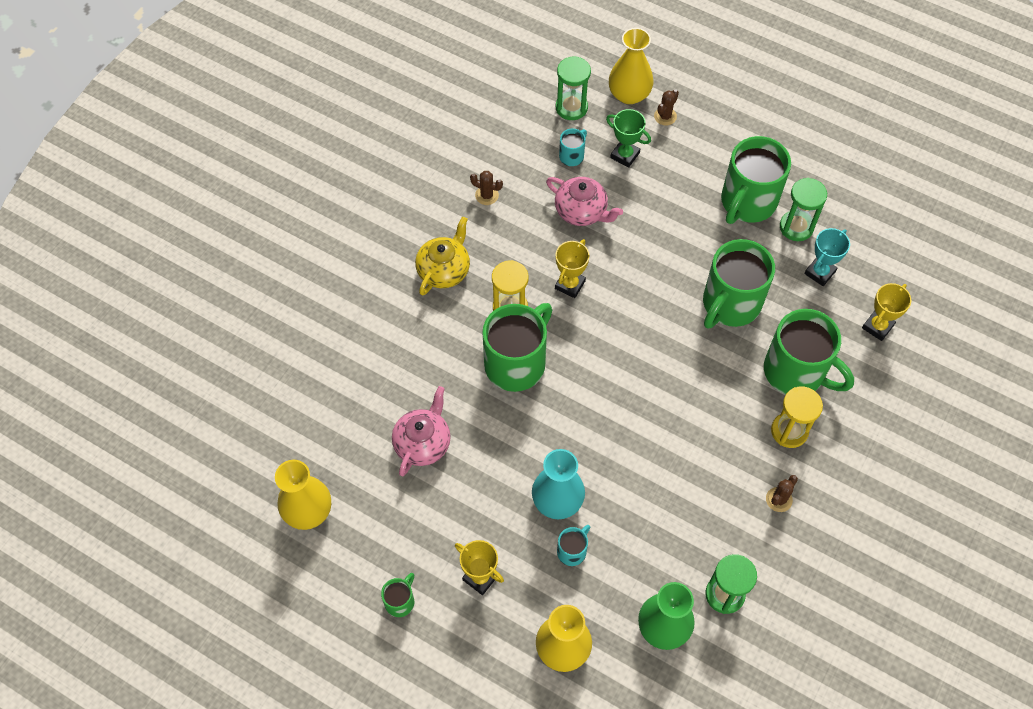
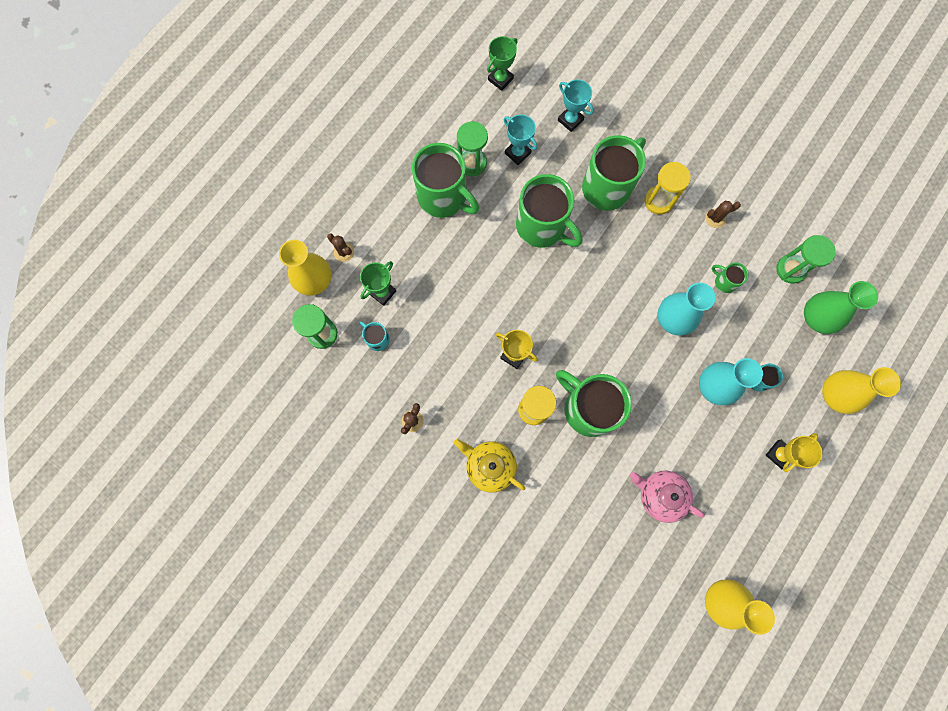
camera: 85 degrees left, 15 degrees up
(400, 601) = (800, 521): green mug -> green mug (724, 281)
(582, 211) = (438, 337): pink teapot -> none
(636, 452) = (673, 319): none -> turquoise vase
(779, 499) = (715, 218): brown cactus -> brown cactus turned 60 degrees counterclockwise
(877, 326) = (570, 120): yellow trophy -> turquoise trophy
(914, 248) = (500, 79): none -> green trophy

